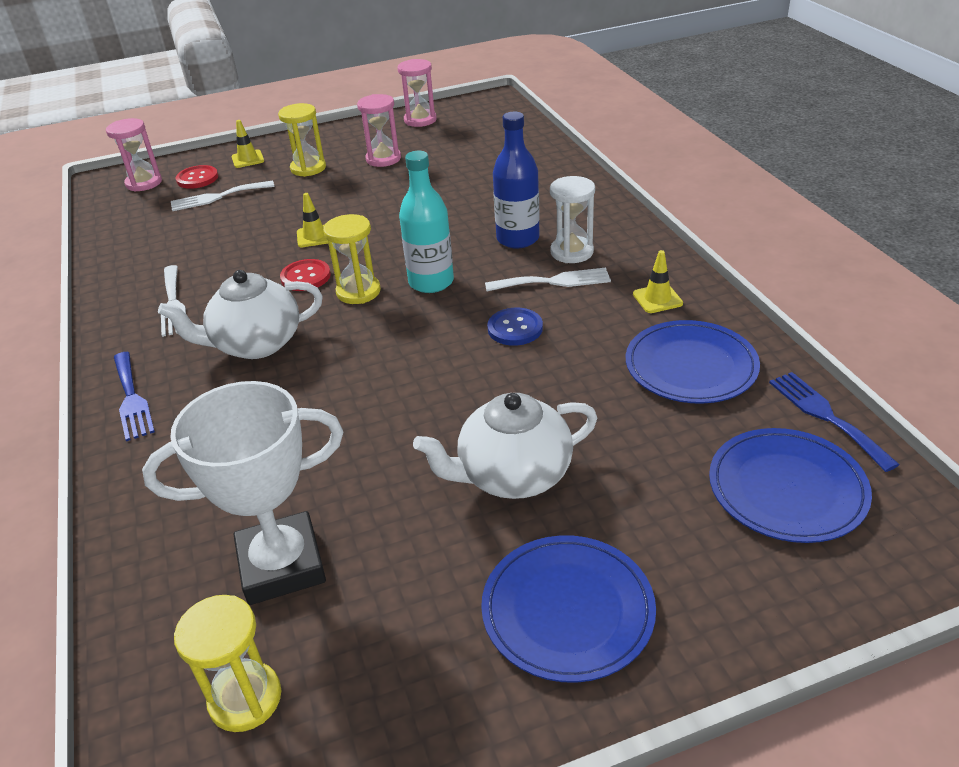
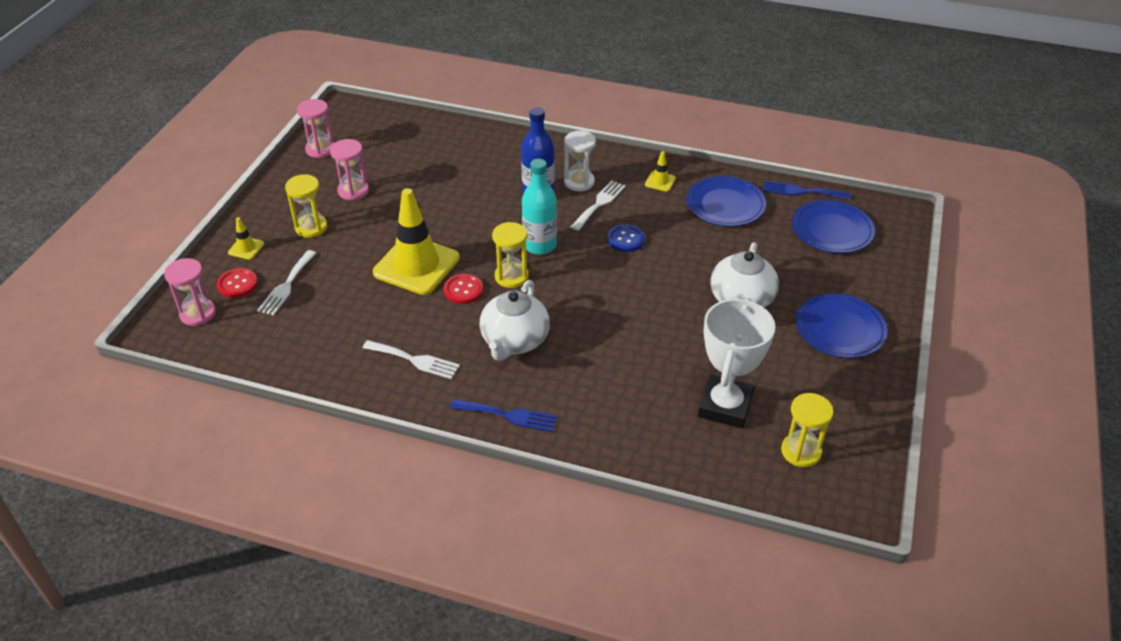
camera: 55 degrees left, 5 degrees up
(314, 236) = (416, 265): yellow traffic cone -> yellow traffic cone, size x2.38

